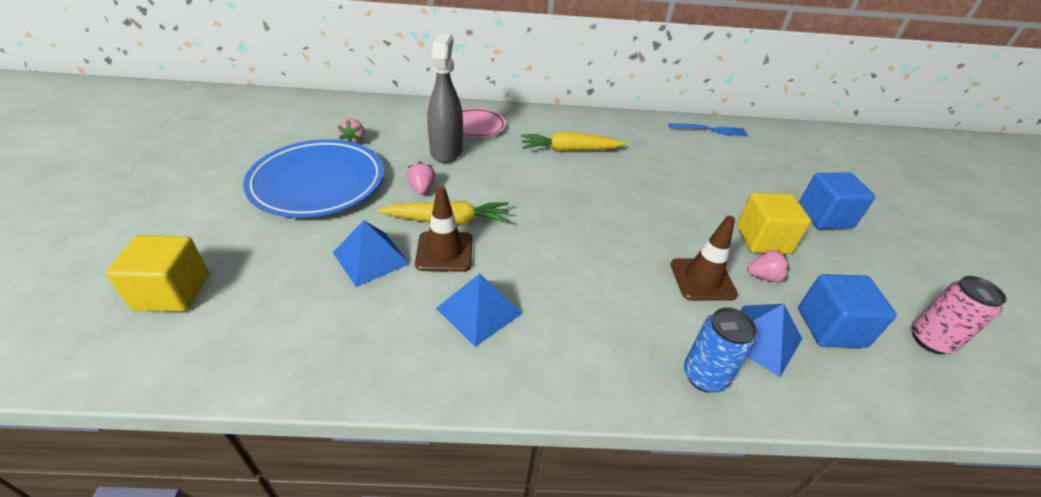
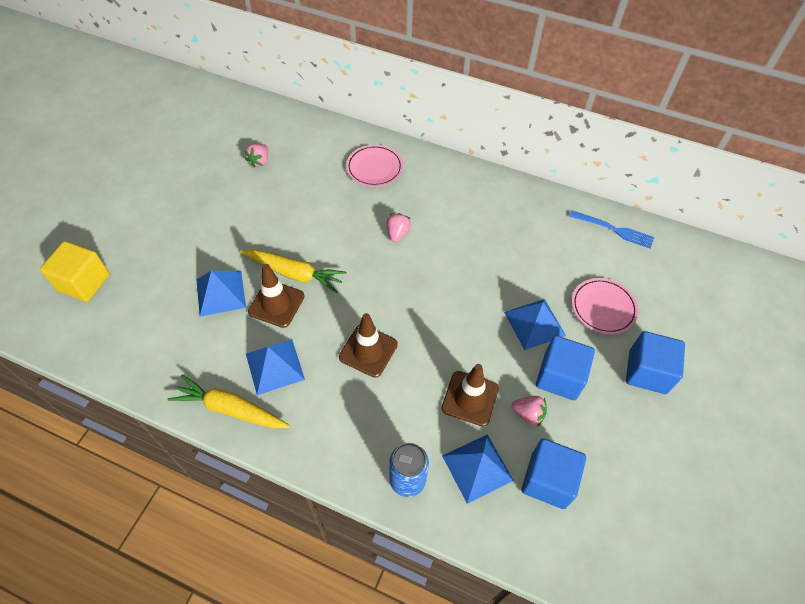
camera: 25 degrees right, 15 degrees up
(318, 183) = (212, 204): blue plate -> none
(422, 188) = (290, 232): pink strawberry -> pink strawberry (397, 233)
(446, 151) = (331, 193): grey spray bottle -> none
(569, 150) = (445, 220): yellow carrot -> yellow carrot (230, 409)
(573, 267) = (368, 351): none -> brown traffic cone
(707, 205) = (534, 323): none -> blue pyramid
(750, 181) = (603, 308): none -> pink plate
(763, 239) = (559, 377): yellow cube -> blue cube
(930, 340) = (631, 525): pink can -> none

